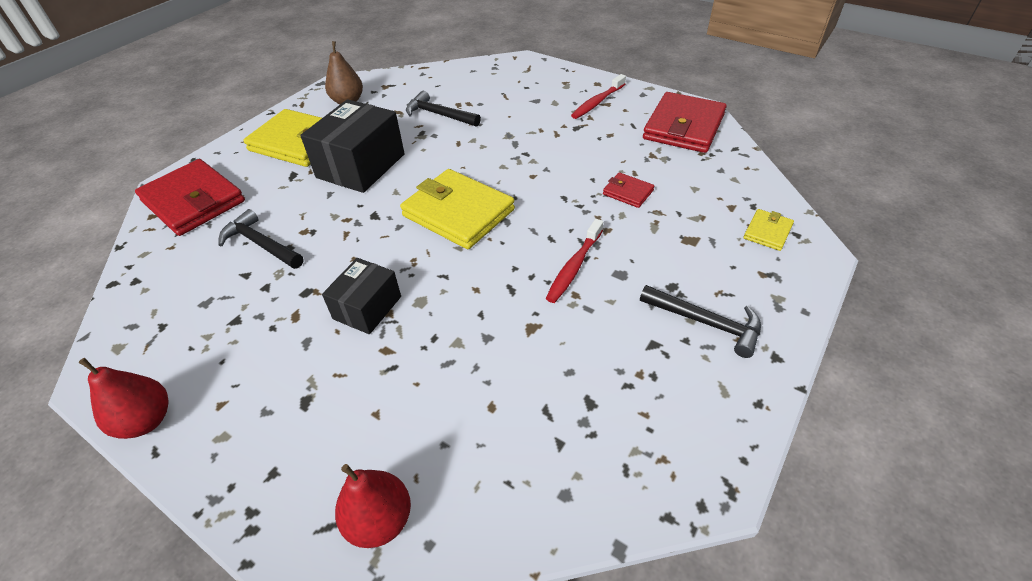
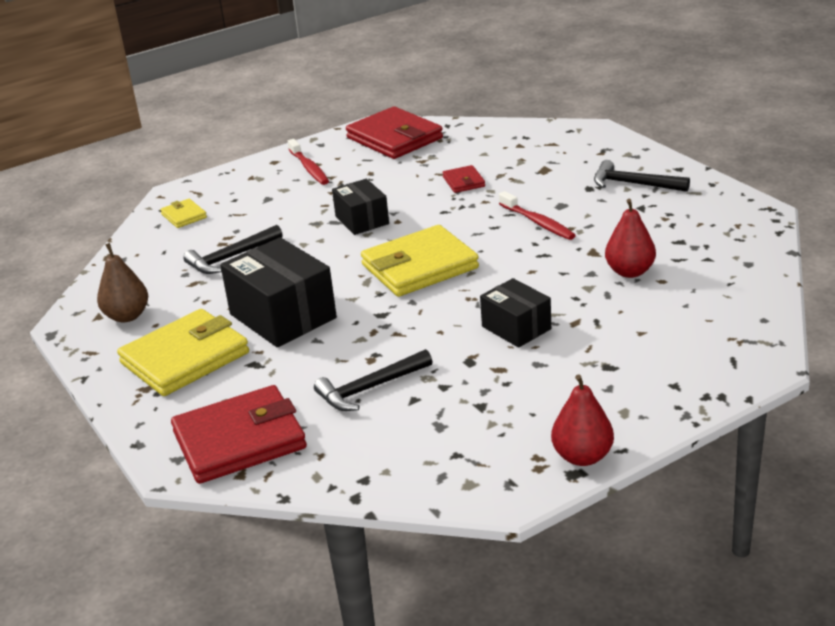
camera: 65 degrees left, 15 degrees down
(380, 520) = (737, 337): red pear -> red pear (630, 272)
(524, 156) = (362, 220): none -> black box
(628, 192) = (463, 182): red wallet -> red wallet turned 75 degrees counterclockwise
(706, 323) = (633, 184): black hammer -> black hammer turned 120 degrees counterclockwise
(767, 232) = (559, 139): yellow wallet -> yellow wallet (184, 216)

